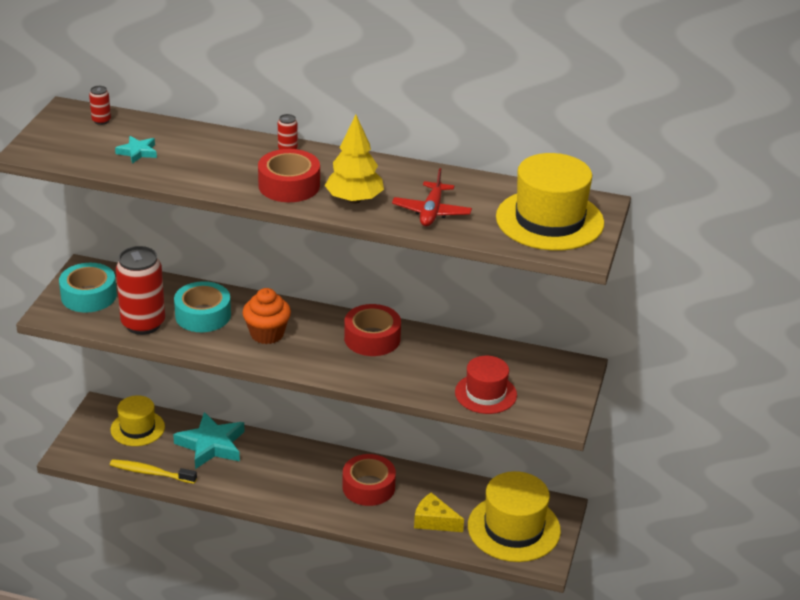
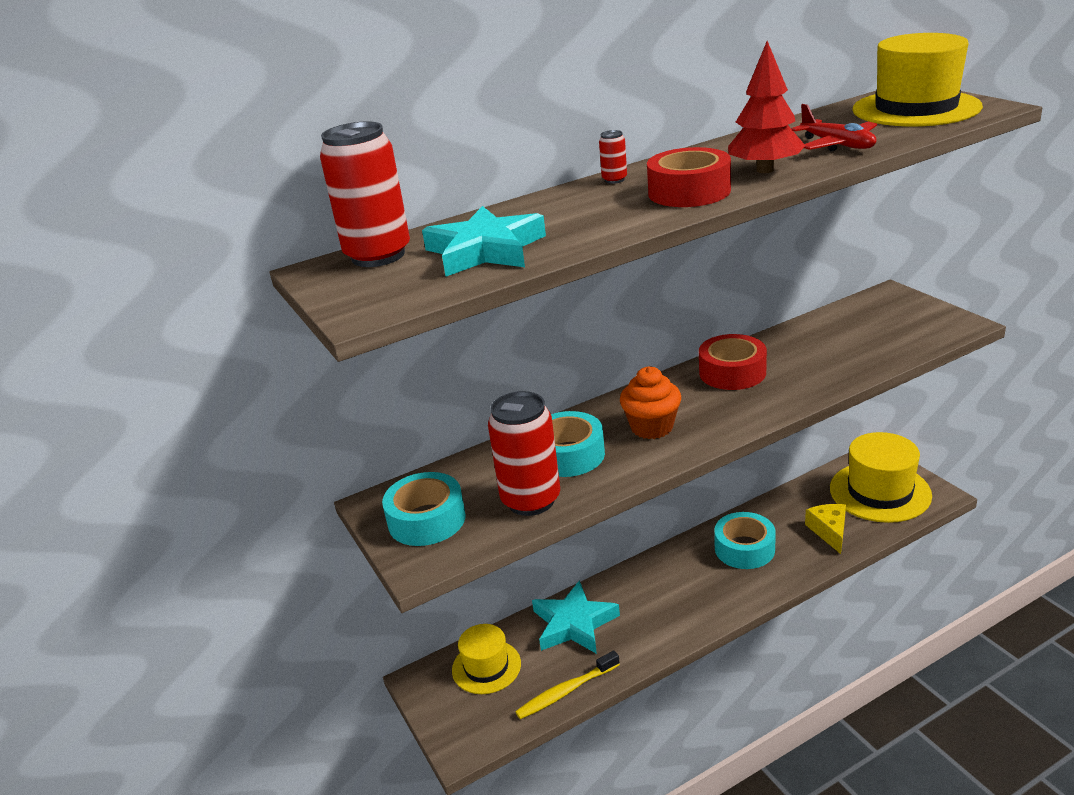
camera: 40 degrees left, 5 degrees down
(101, 120) = (378, 256): red can -> red can, size x2.39
(138, 152) = (485, 250): turquoise star -> turquoise star, size x2.00
(354, 200) = (764, 170): yellow tree -> red tree
(368, 487) = (744, 549): red tape -> turquoise tape
(434, 521) = (829, 531): yellow cheese -> yellow cheese turned 105 degrees clockwise
(485, 394) = (886, 346): red hat -> none

